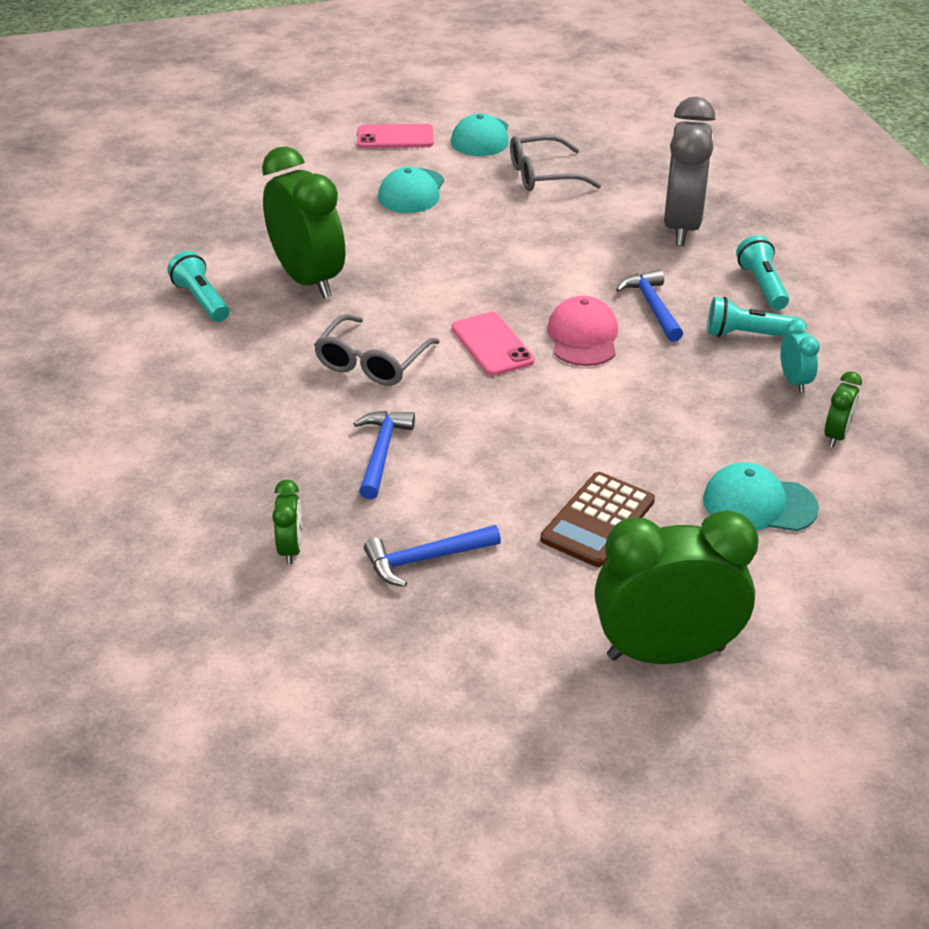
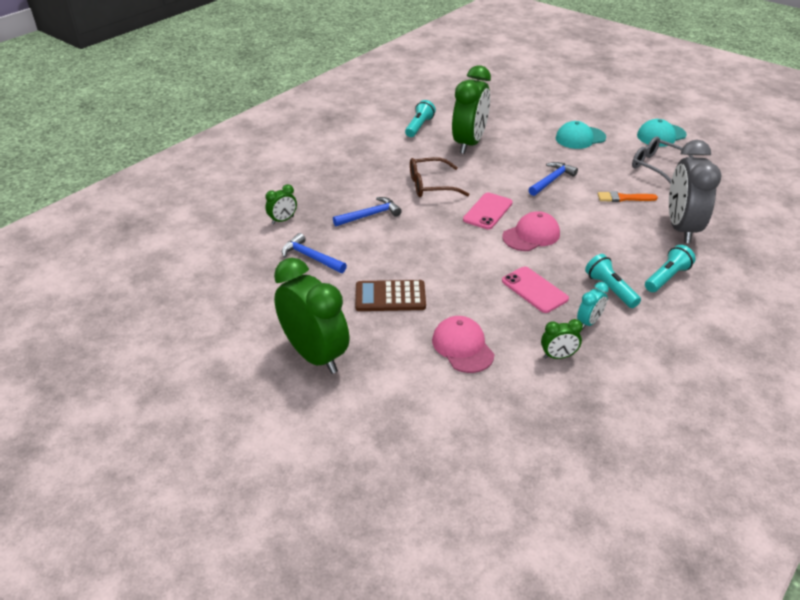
camera: 55 degrees right, 0 degrees up
(372, 363) = (430, 185): grey glasses -> brown glasses
(395, 137) = (619, 114): pink phone -> pink phone (534, 290)
(580, 231) = (624, 198): none -> orange brush
(652, 307) = (589, 247): blue hammer -> blue hammer (551, 180)
(681, 227) = (681, 228): grey clock -> grey clock turned 120 degrees clockwise
(759, 504) = (462, 347): turquoise cap -> pink cap

